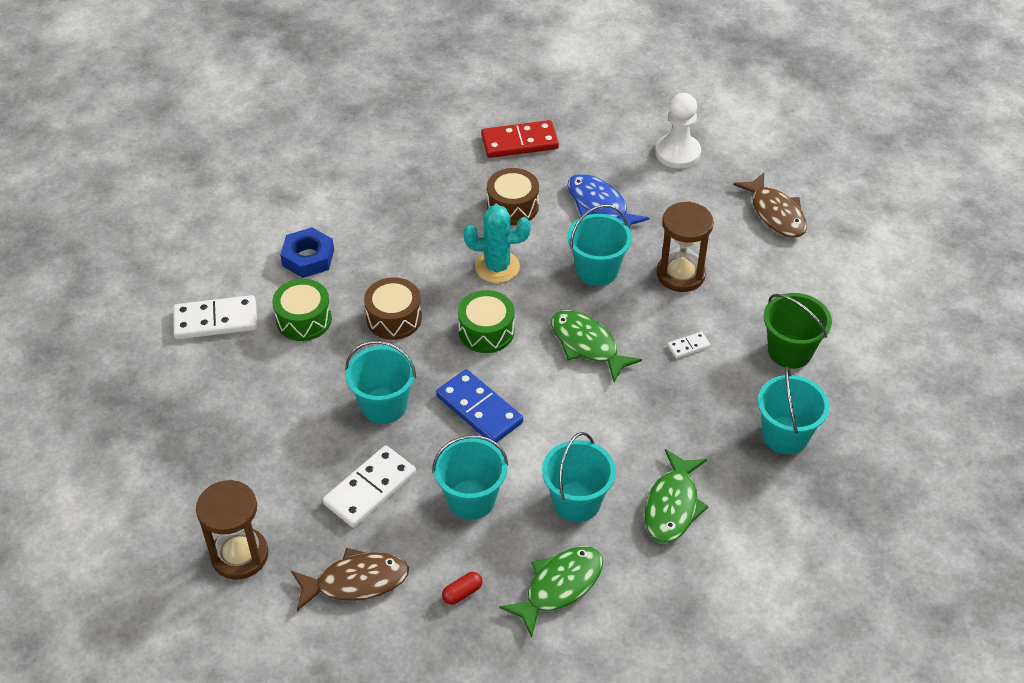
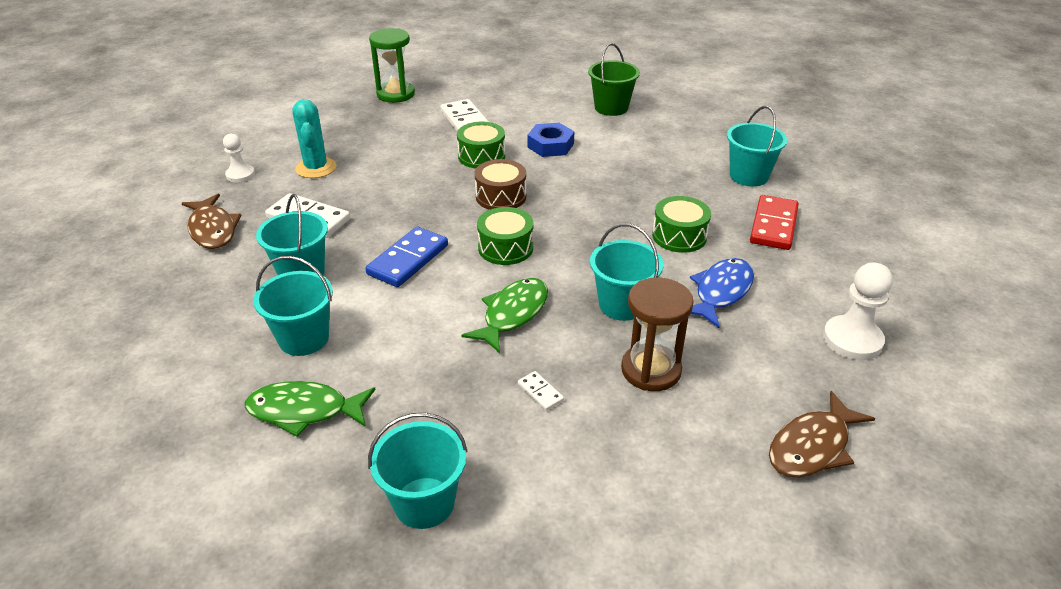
camera: 75 degrees right, 10 degrees down
(102, 379) = (395, 94): none -> green hourglass
(239, 555) = (240, 175): brown hourglass -> white pawn
(384, 405) = (400, 209): turquoise bucket -> turquoise bucket (749, 176)
(462, 593) = (197, 285): red capsule -> none
(497, 267) = (591, 240): turquoise cactus -> turquoise cactus (316, 168)
(512, 206) = (679, 236): brown drum -> green drum
(519, 142) = (773, 225): red domino -> red domino turned 45 degrees clockwise
(559, 586) = (200, 343): green fish -> none
(789, 351) = (568, 491): green bucket -> green bucket (611, 108)

